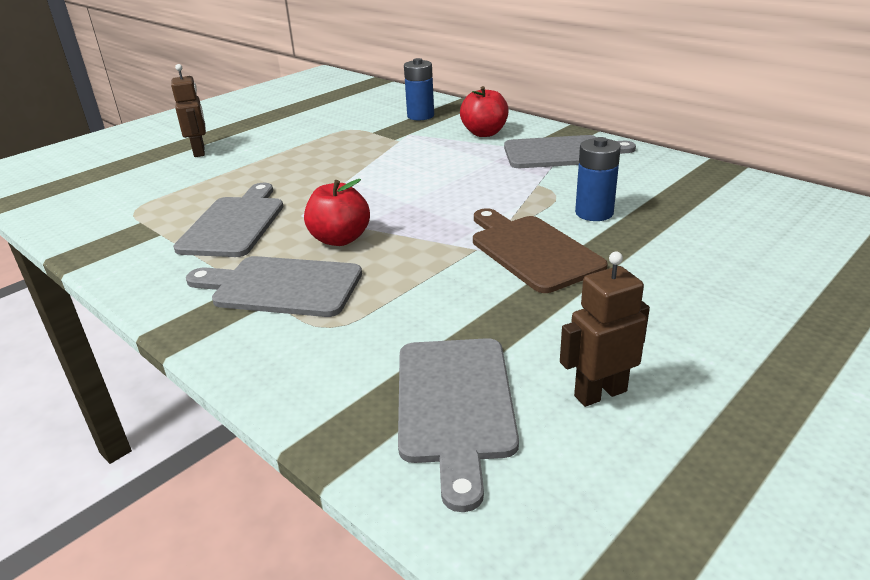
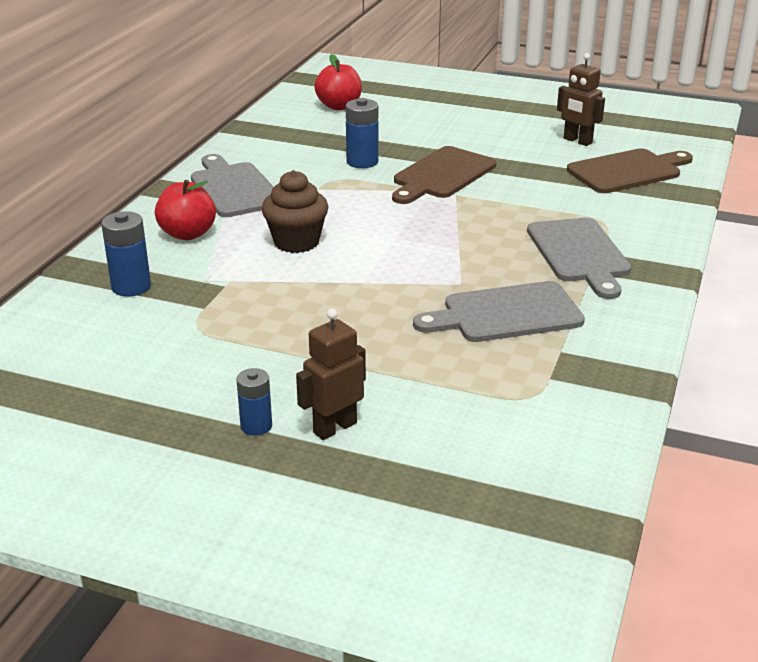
camera: 115 degrees left, 0 degrees up
(231, 135) = (256, 426): none -> blue battery
(340, 239) = (488, 251): red apple -> red apple (339, 106)
(437, 165) = (296, 242): none -> brown cupcake
(455, 405) = (627, 171): grey cutting board -> brown cutting board

